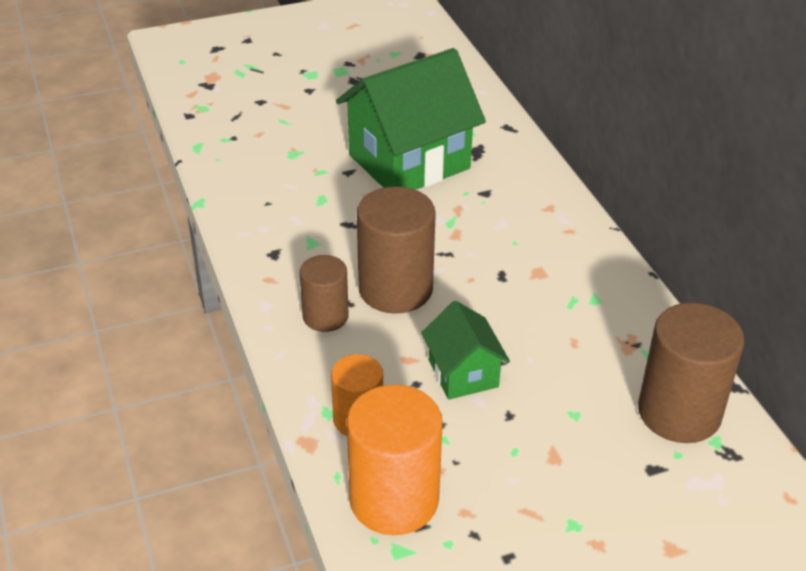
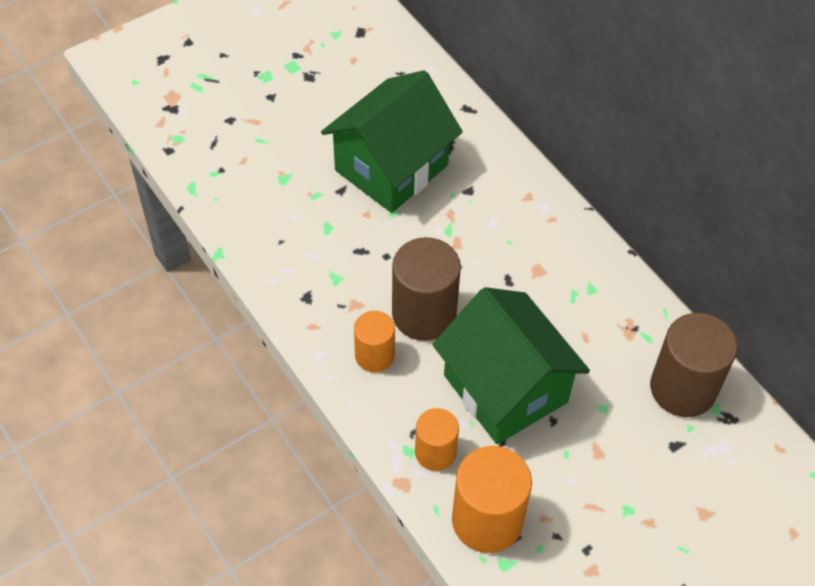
camera: 15 degrees left, 15 degrees up
(325, 316) = (374, 355): brown cylinder -> orange cylinder
(463, 373) = (505, 388): green house -> green house, size x1.95

